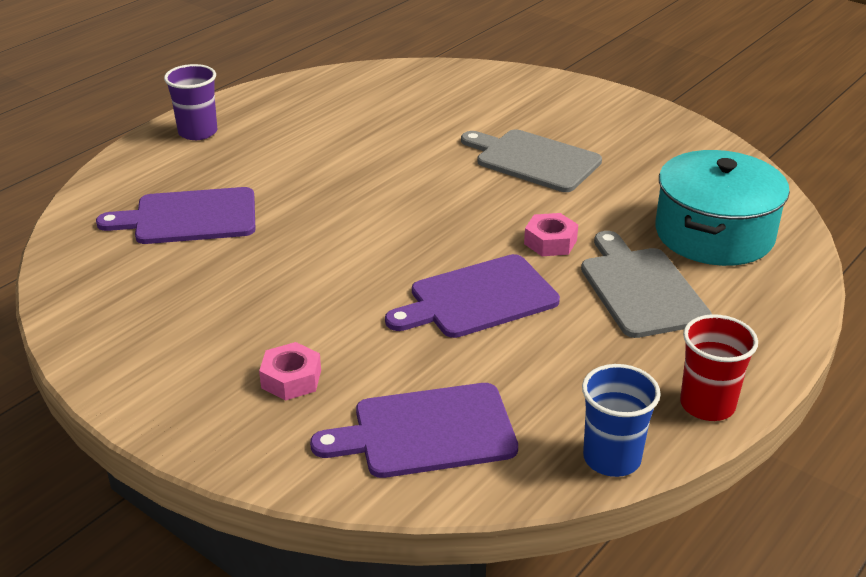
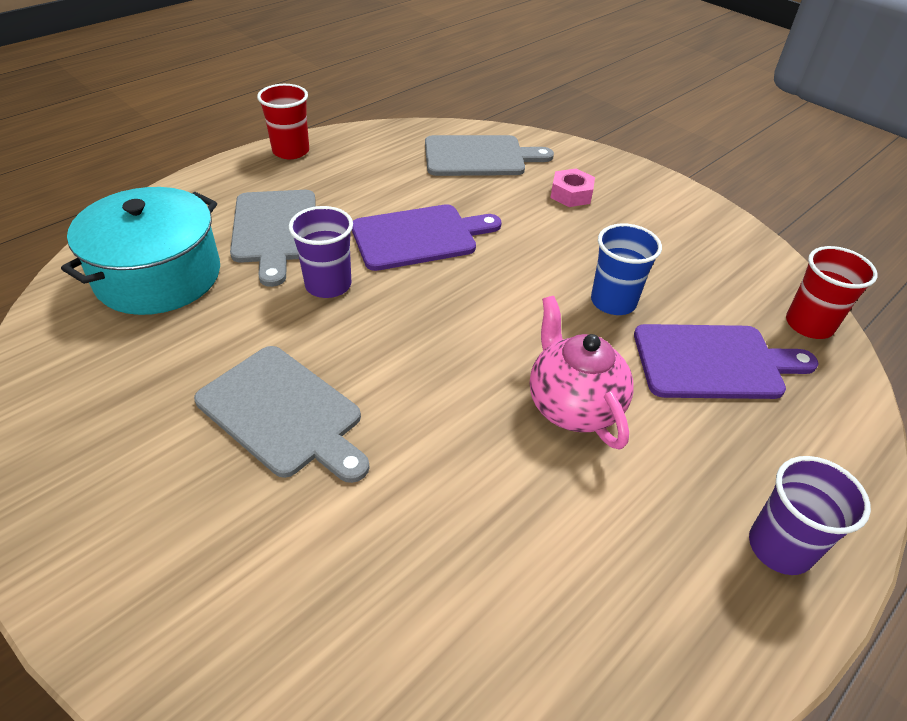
camera: 175 degrees left, 10 degrees up
(76, 254) = (809, 325): none -> red cup
(318, 181) = (573, 406): none -> pink teapot
(426, 432) = (479, 157): purple cutting board -> grey cutting board
(550, 242) = (328, 285): pink nut -> purple cup
(612, 458) = (370, 134): blue cup -> blue cup (613, 302)

